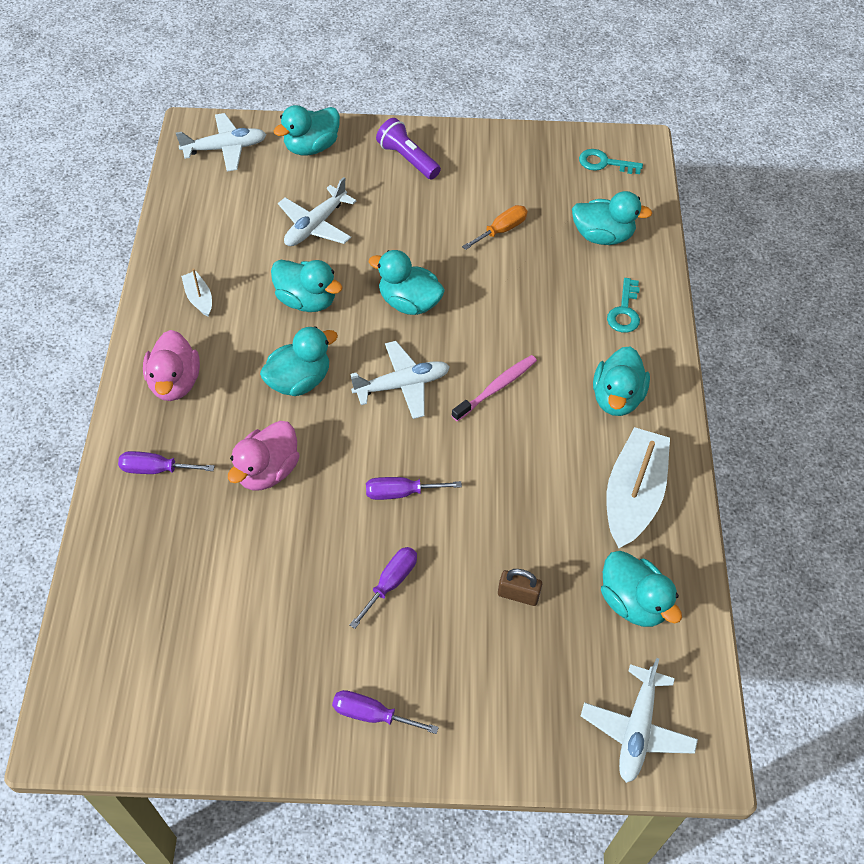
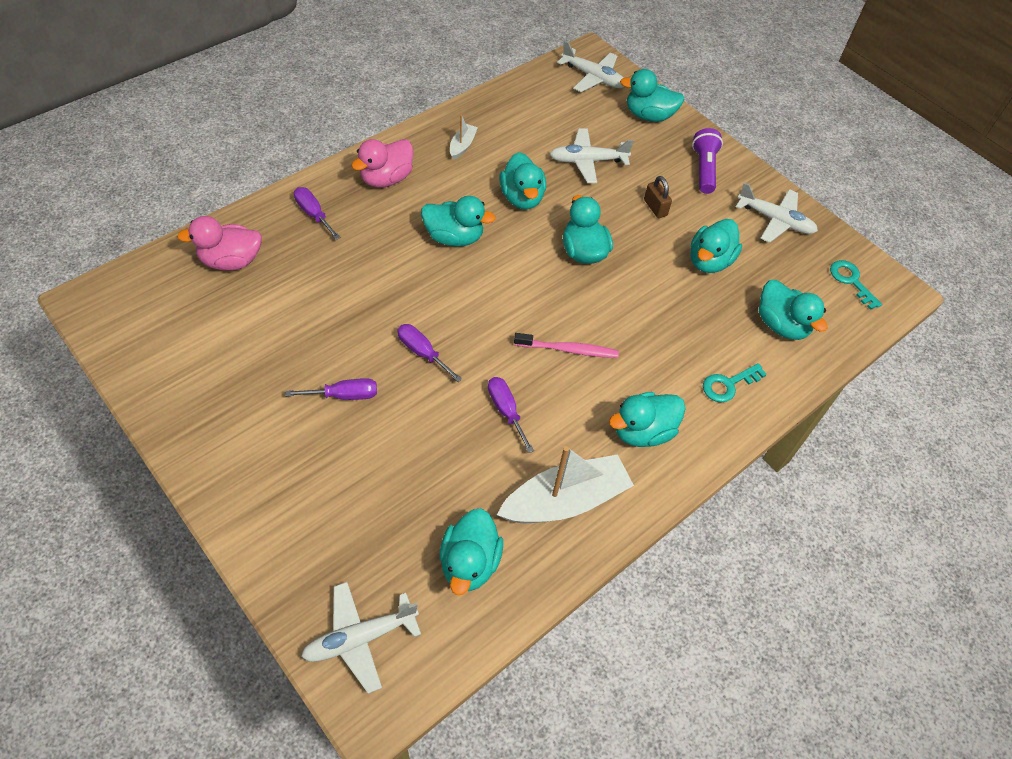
camera: 45 degrees right, 0 degrees up
(267, 471) = (367, 269): pink duck -> pink duck (231, 261)
(372, 715) = (232, 454): purple screwdriver -> purple screwdriver (506, 411)
(402, 385) = (511, 294): white plane -> white plane (775, 220)
(501, 230) = (709, 261): orange screwdriver -> turquoise duck
(518, 594) = (406, 480): brown padlock -> brown padlock (655, 208)

